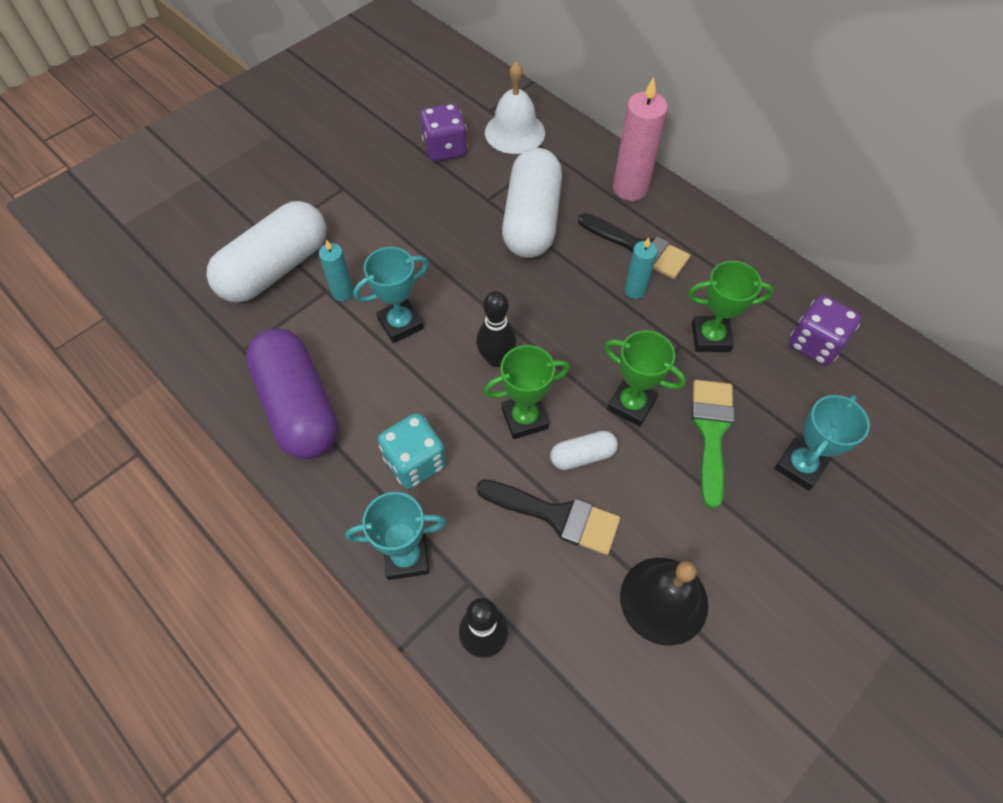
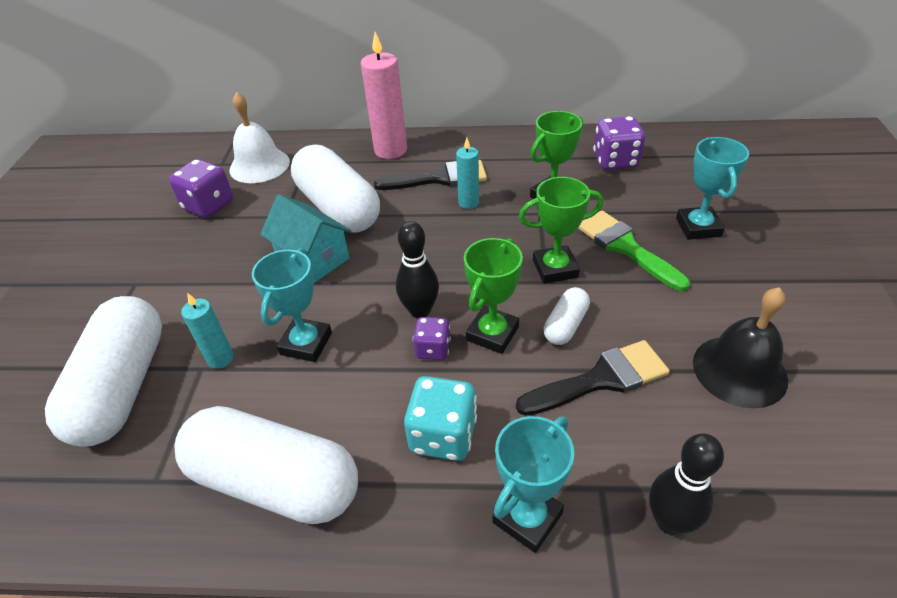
camera: 40 degrees left, 15 degrees down
(298, 406) = (275, 482): purple capsule -> white capsule
(470, 254) = (312, 258): none -> turquoise house
(473, 396) = (433, 349): none -> purple dice

